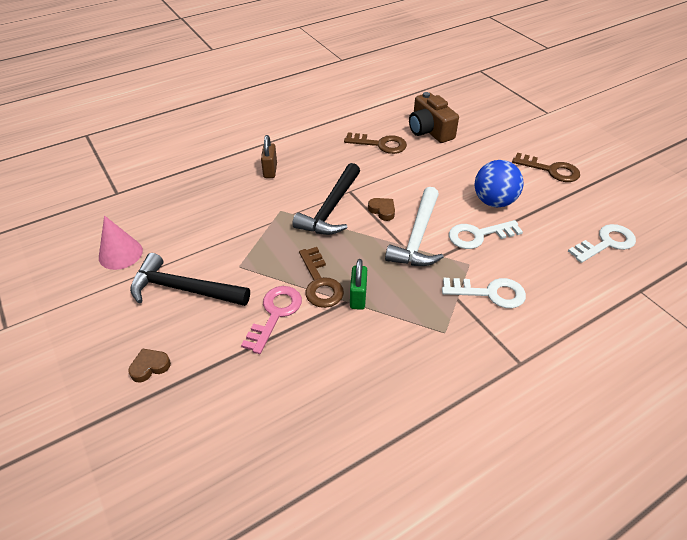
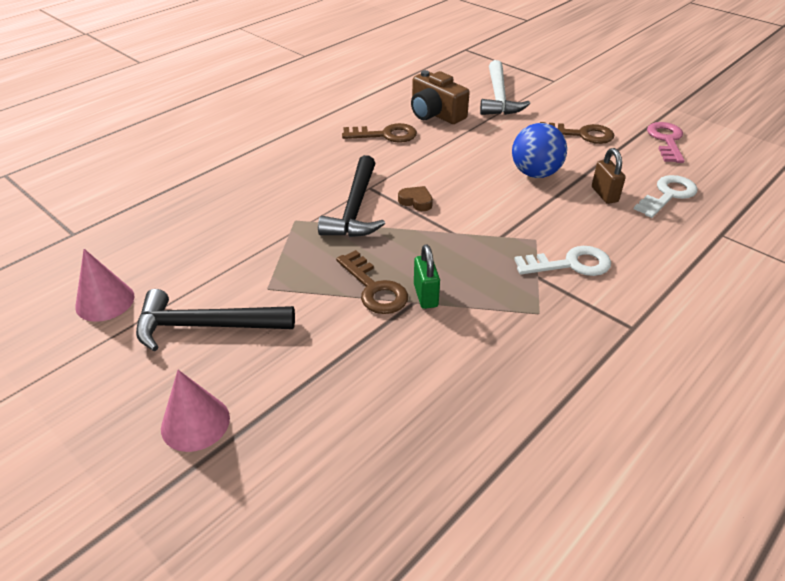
camera: 15 degrees left, 5 degrees down
(150, 367) = (195, 423): brown heart -> pink cone
(270, 171) = (265, 180): brown padlock -> brown padlock (604, 194)
(275, 314) = (334, 332): pink key -> pink key (666, 140)
(418, 237) = (467, 222): white hammer -> white hammer (499, 97)
(478, 235) = (533, 209): white key -> none

